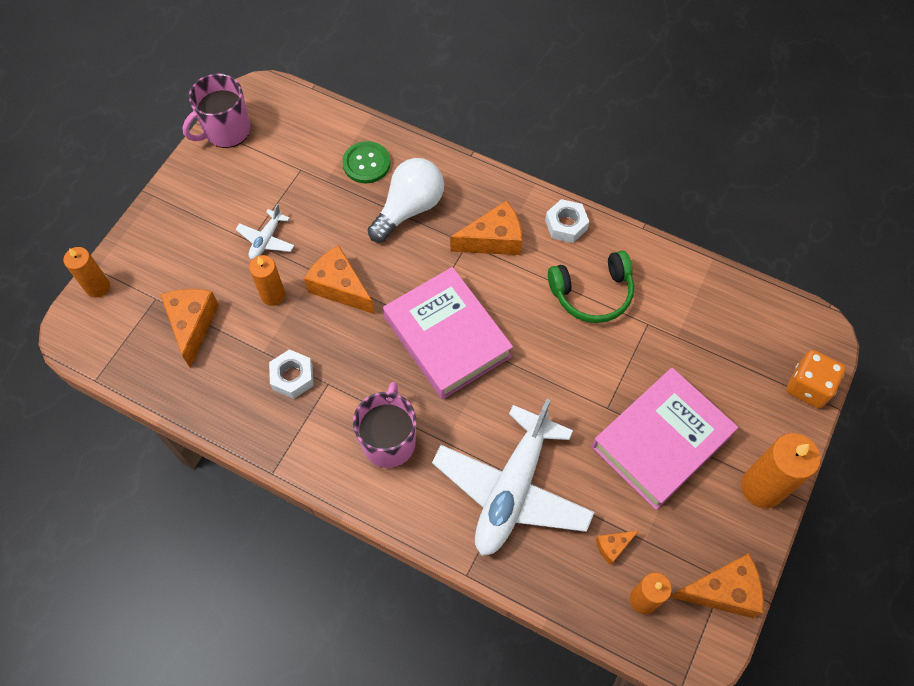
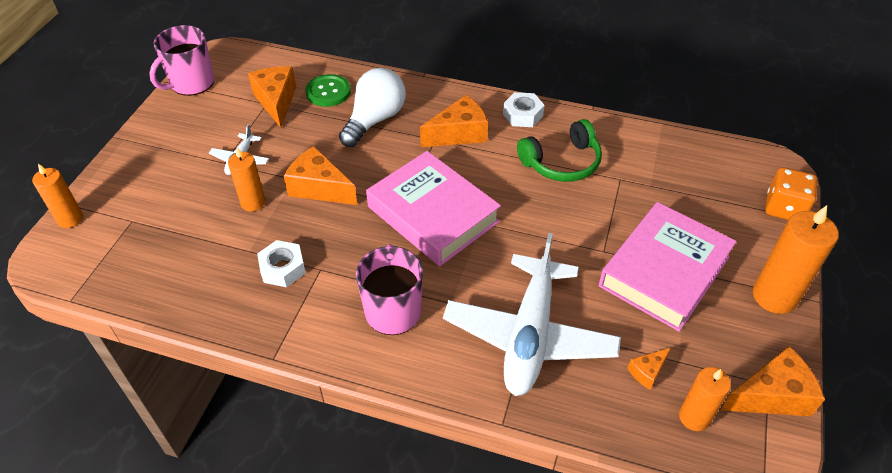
camera: 10 degrees left, 15 degrees down
(192, 325) = (172, 238): orange cheese -> orange cheese (276, 101)

